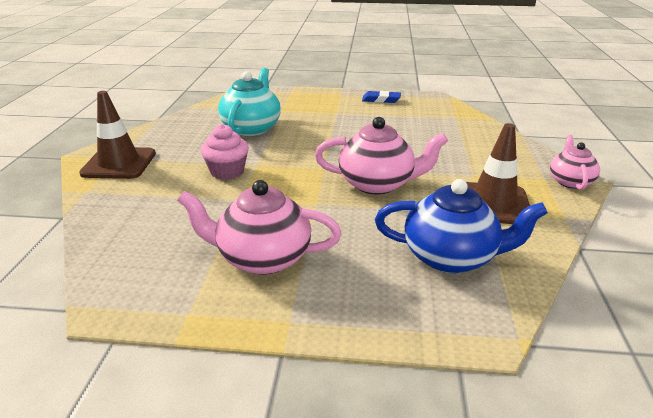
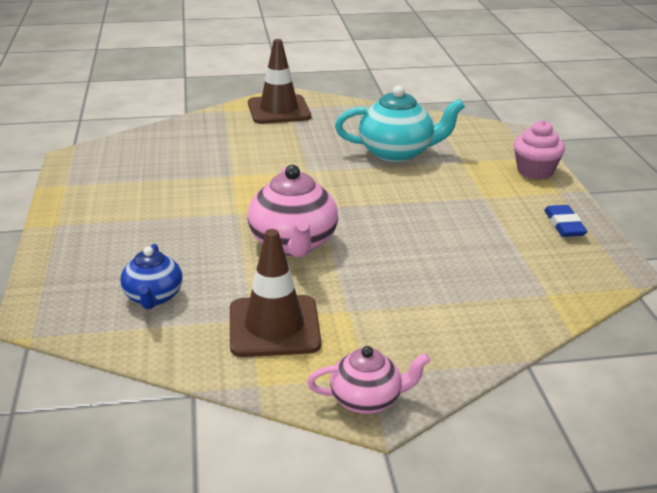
camera: 75 degrees right, 0 degrees up
(227, 171) = (285, 159): pink cupcake -> pink cupcake (535, 171)
(262, 258) = (138, 201): pink teapot -> none
(451, 257) = (153, 297): blue teapot -> blue teapot, size x0.61

